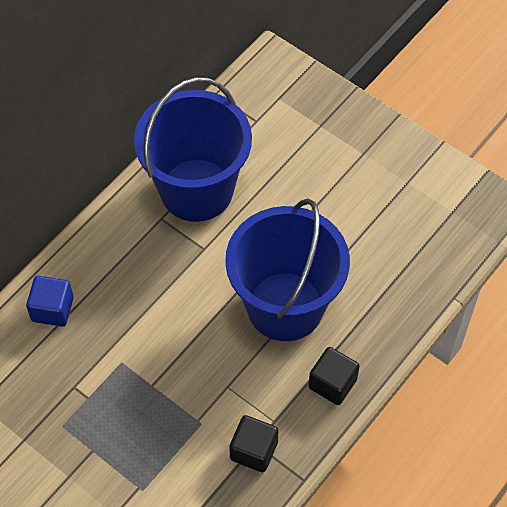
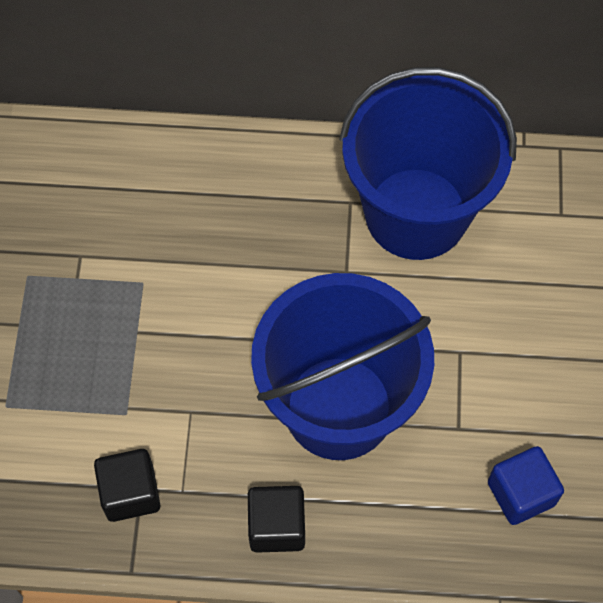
camera: 55 degrees right, 5 degrees up
(52, 309) = (156, 173): blue cube -> blue cube (521, 493)

